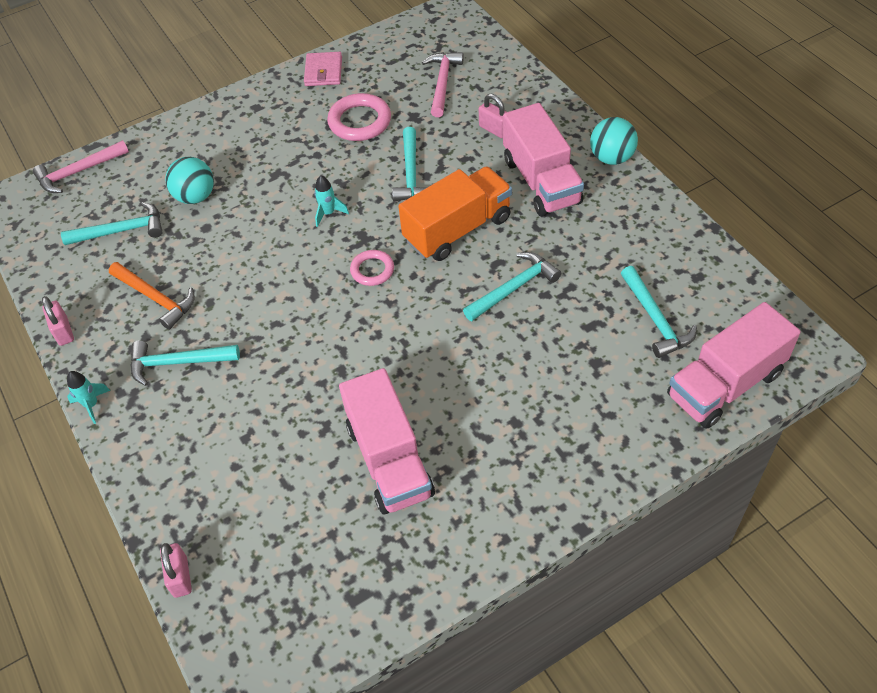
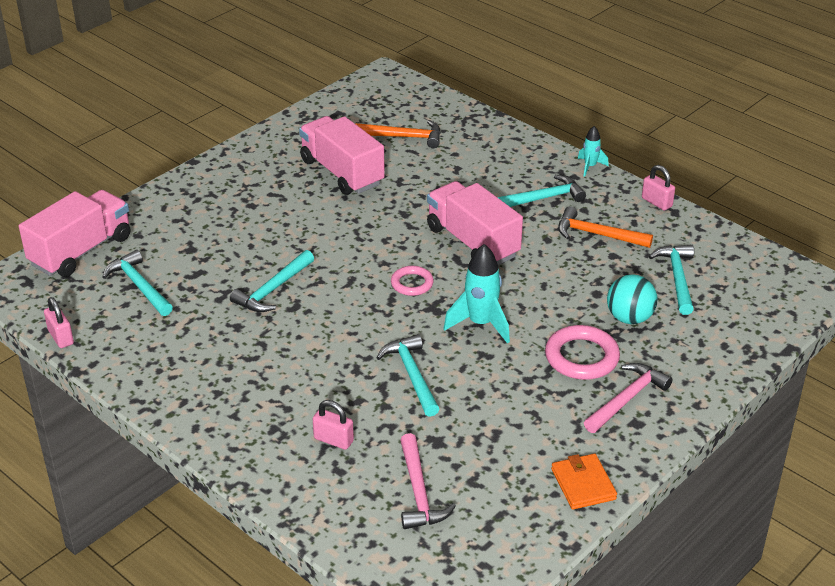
camera: 160 degrees right, 15 degrees down
(78, 172) = (775, 322): pink hammer -> pink hammer (627, 399)
(121, 231) = (677, 278): turquoise hammer -> turquoise hammer turned 120 degrees clockwise
(180, 577) = (456, 105): pink padlock -> pink padlock (61, 337)
(284, 516) = (404, 137): none -> orange hammer
(323, 71) = (583, 484): pink wallet -> orange wallet
(328, 213) = (481, 324): turquoise rocket -> turquoise rocket, size x1.80
(359, 121) = (500, 424): pink ring -> pink ring (581, 357)
(457, 229) = (342, 329): orange truck -> none
(541, 181) = (265, 389): pink truck -> pink truck (472, 242)
(611, 158) = (188, 427): turquoise ball -> none

